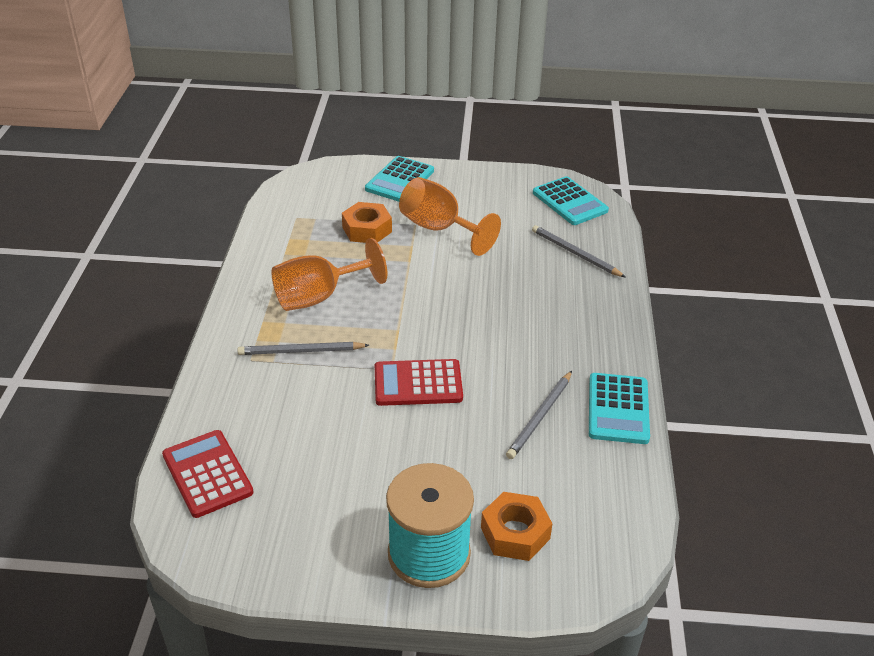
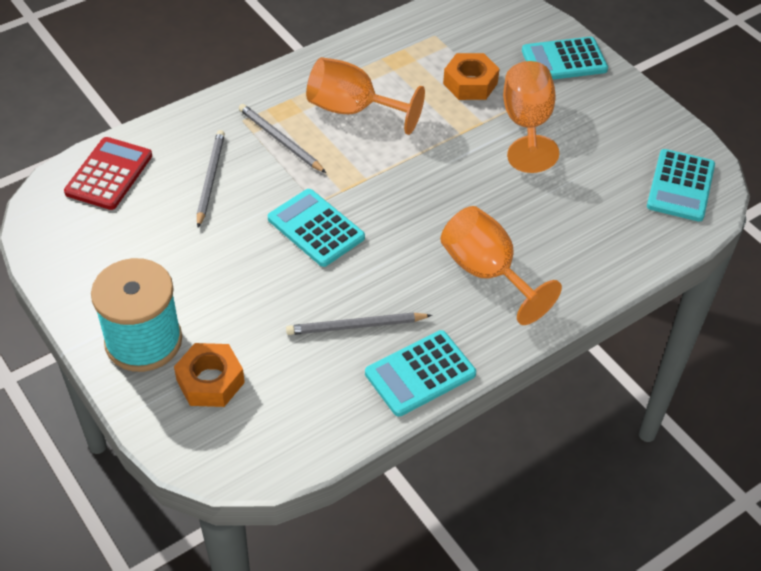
camera: 50 degrees right, 10 degrees up
(418, 383) = (316, 228): red calculator -> turquoise calculator
(555, 324) = (486, 272): none -> orange goblet
(575, 253) = (604, 232): grey pencil -> grey pencil (210, 179)

